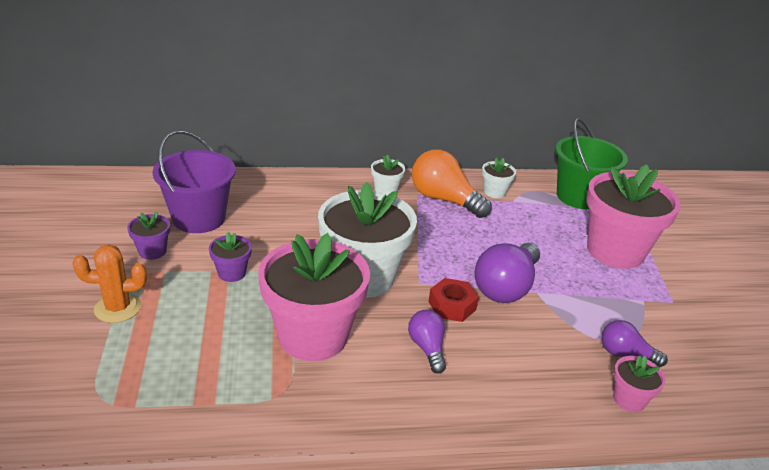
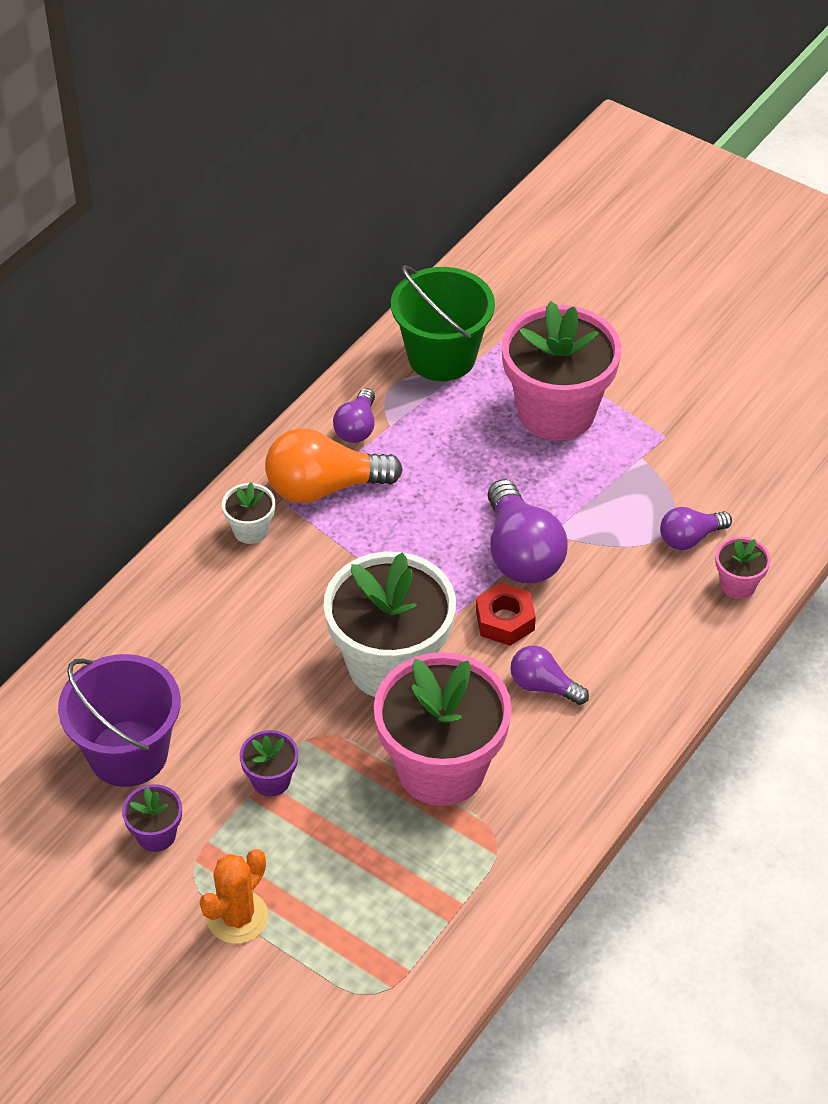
camera: 45 degrees left, 15 degrees up
(494, 192) = (357, 428): white flower pot -> purple light bulb

